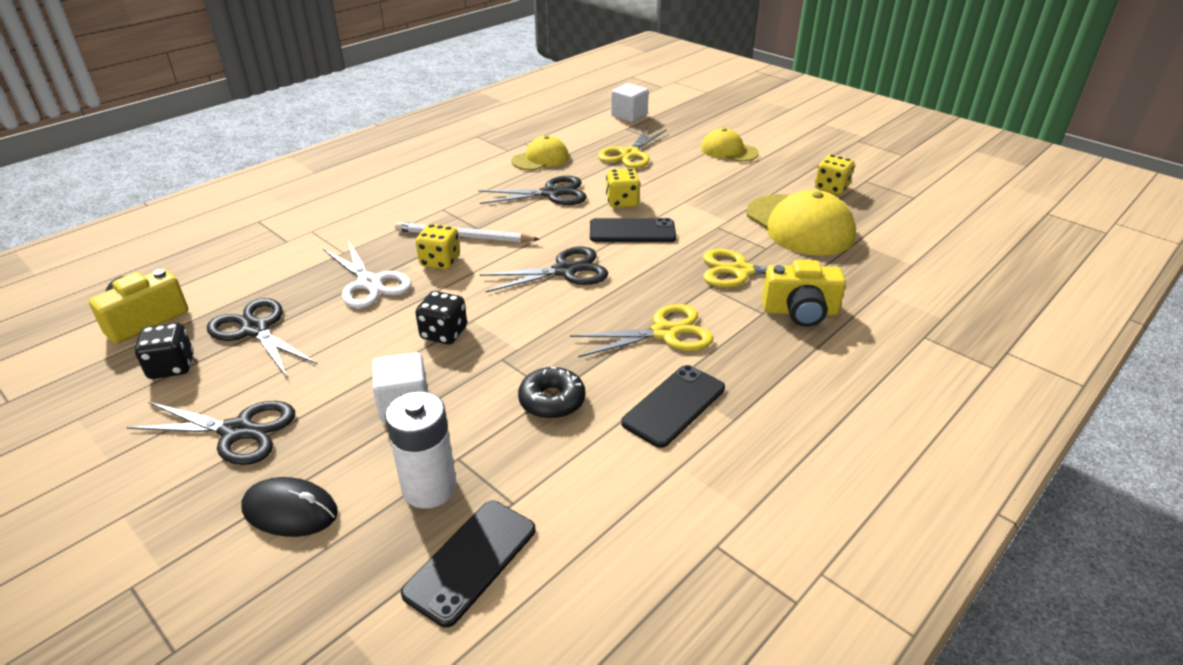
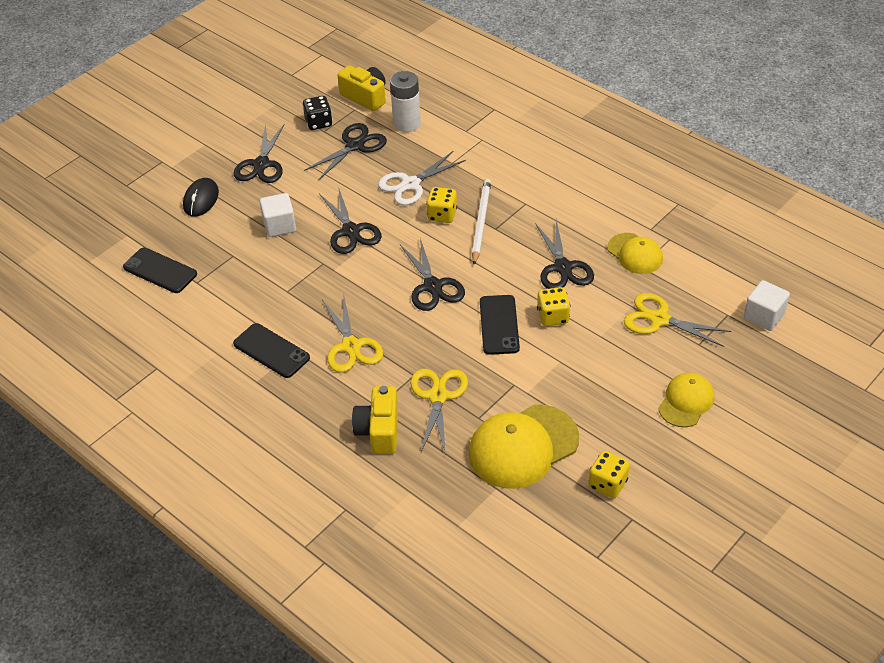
camera: 90 degrees right, 10 degrees up
(429, 488) = (211, 247): white battery -> white battery (407, 123)
(444, 333) = (351, 231): black dice -> black scissors
(552, 401) = (279, 291): black donut -> none

